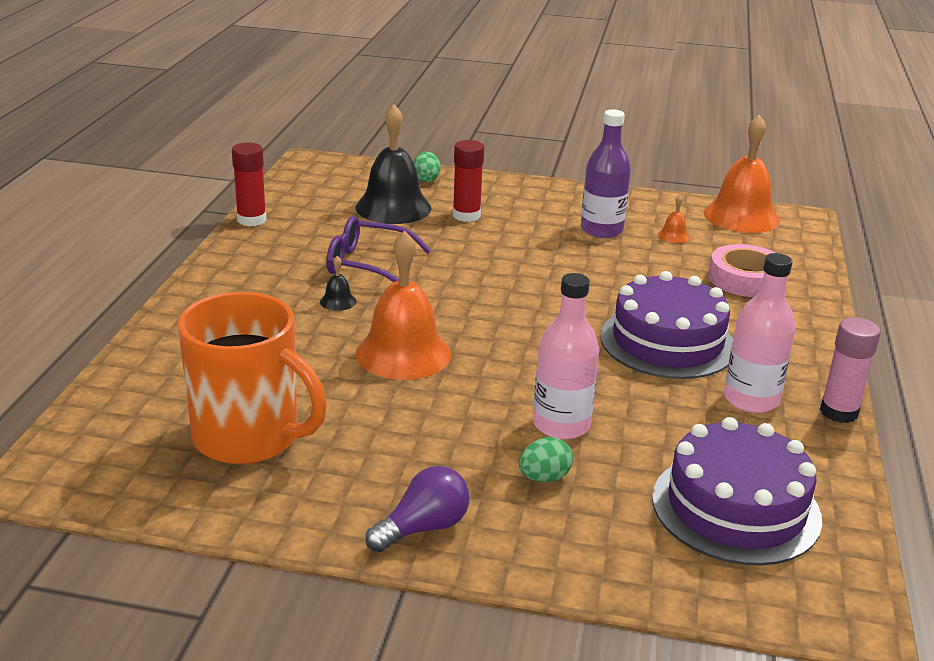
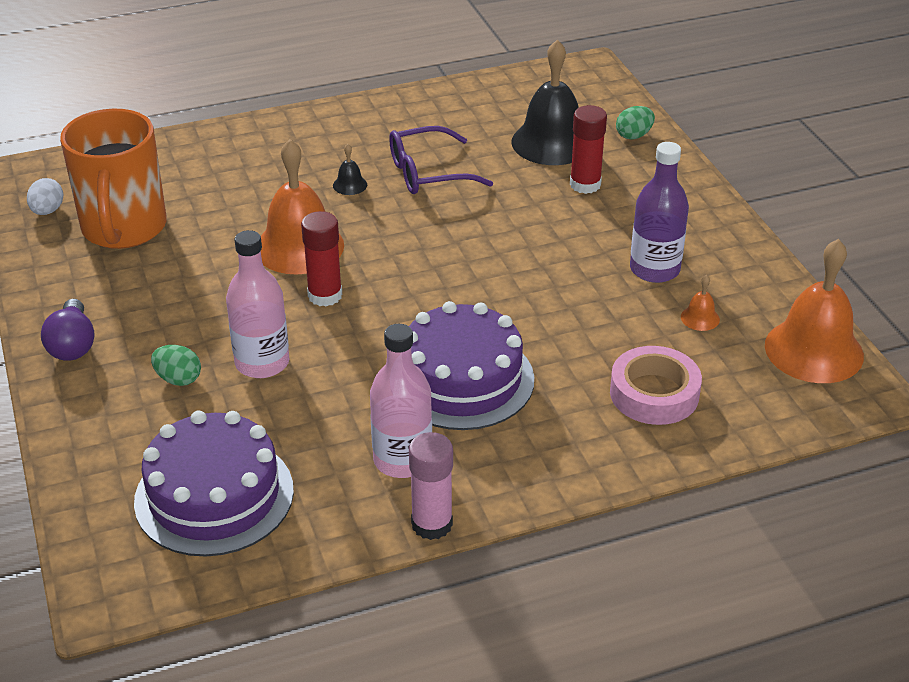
camera: 60 degrees right, 10 degrees up
(148, 477) = (47, 211): none -> white egg
(251, 220) = (441, 90): red glue stick -> red glue stick (325, 295)
(367, 264) = (428, 173): purple glasses -> purple glasses turned 90 degrees counterclockwise
(423, 528) = (73, 345): purple light bulb -> purple light bulb turned 60 degrees clockwise

